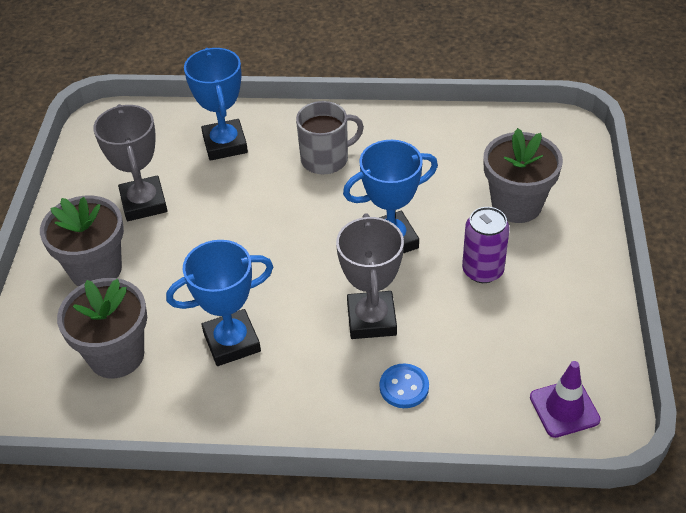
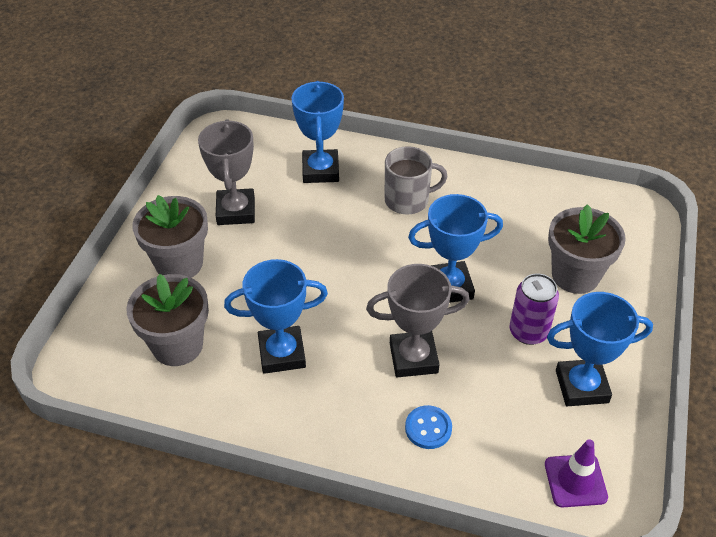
camera: 10 degrees right, 0 degrees up
(371, 319) = (413, 358): grey trophy -> grey trophy turned 75 degrees clockwise
(549, 314) = (581, 386): none -> blue trophy

